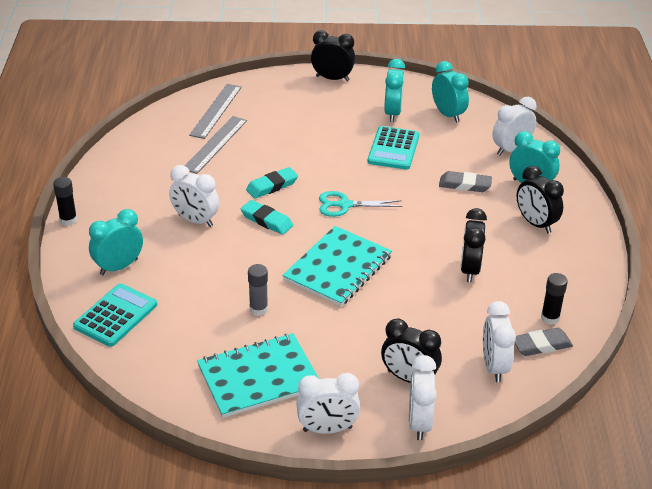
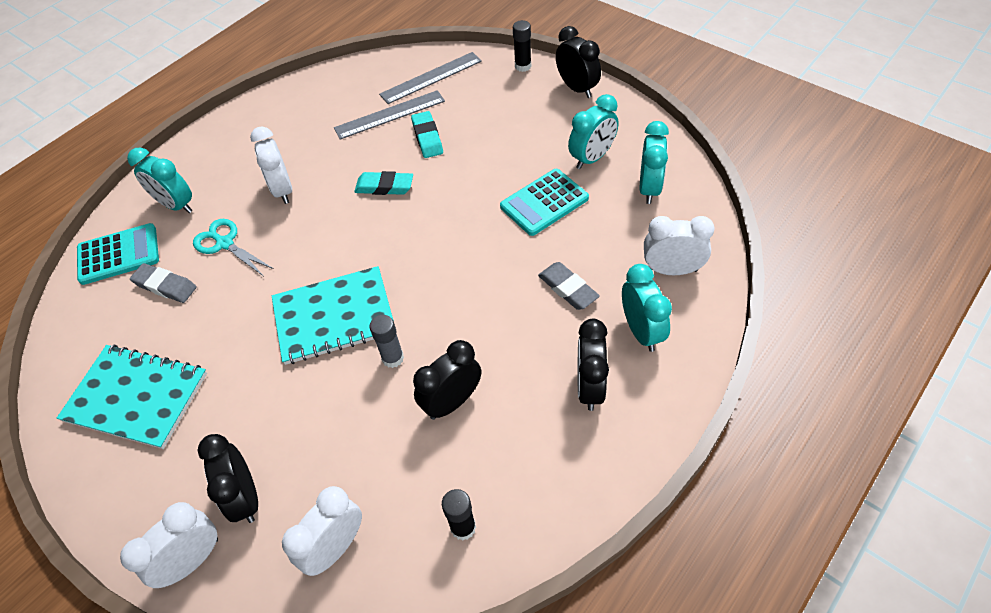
camera: 45 degrees right, 15 degrees up
(68, 220) = (197, 136): black glue stick -> black glue stick (523, 66)
(119, 267) = (176, 205): turquoise clock -> turquoise clock turned 150 degrees counterclockwise
(258, 309) = (220, 320): grey glue stick -> grey glue stick (393, 358)
(266, 220) = (337, 223): turquoise eraser -> turquoise eraser (427, 138)
(327, 429) = (117, 501): white clock -> none
(344, 205) = (423, 245): turquoise scissors -> turquoise scissors (225, 243)
(541, 345) = (413, 557): grey eraser -> grey eraser (165, 286)

